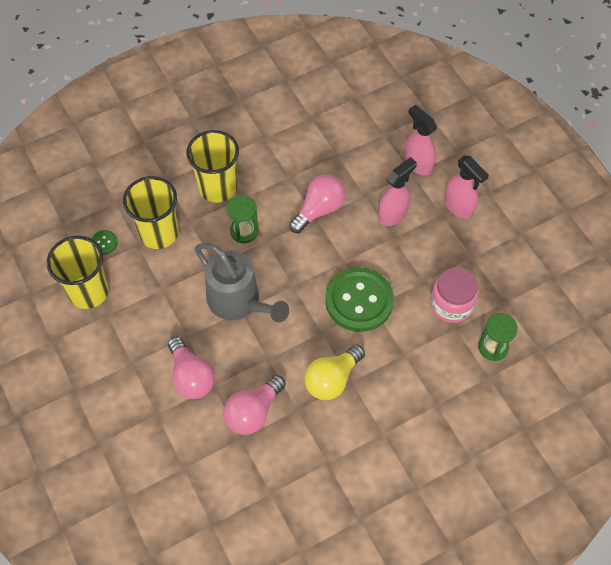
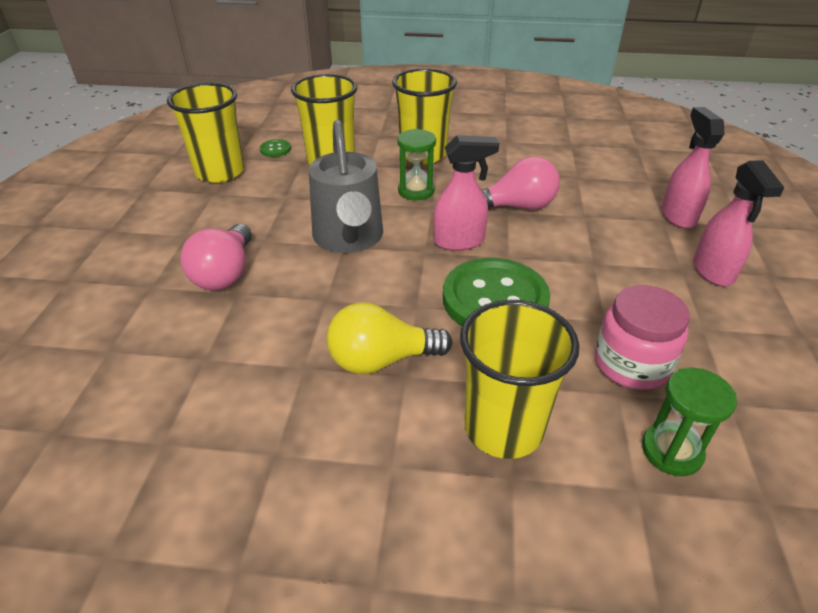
camera: 35 degrees right, 20 degrees down
(253, 412) = (249, 340): pink light bulb -> none
(393, 214) = (609, 243): pink spray bottle -> pink spray bottle (459, 241)
(417, 381) = (503, 428): none -> yellow cup

